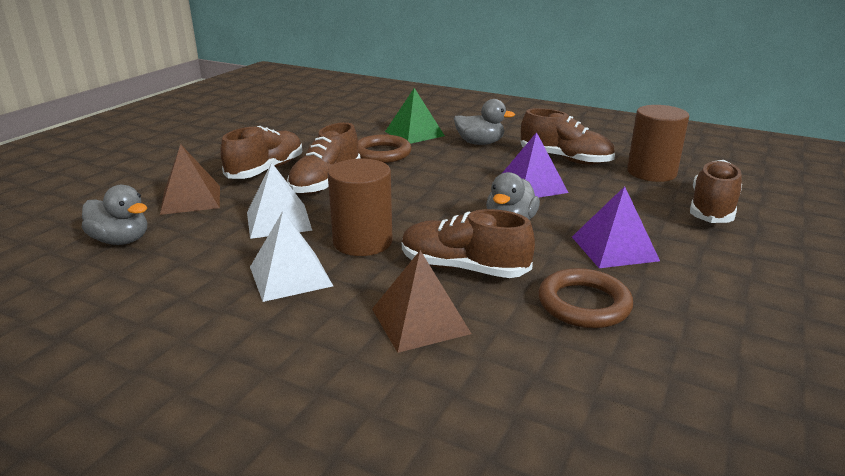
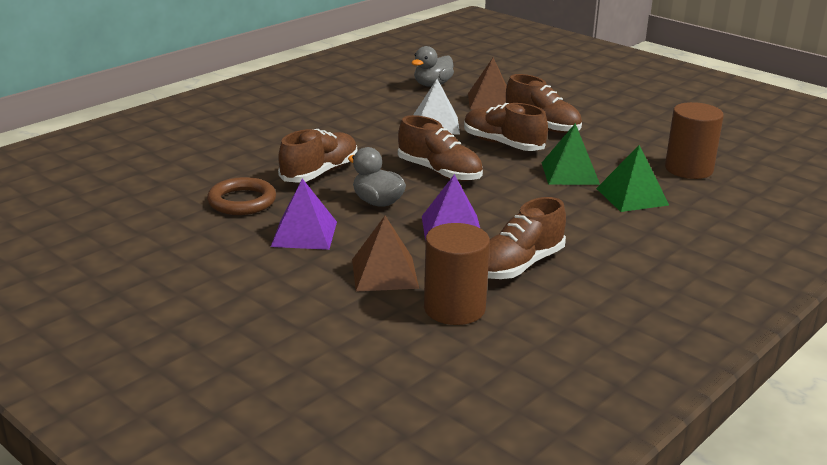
camera: 105 degrees right, 0 degrees up
(290, 276) = (351, 124): white pyramid -> none
(362, 242) = (383, 147): brown cylinder -> brown cylinder (688, 169)
(382, 153) = (570, 173): brown ring -> green pyramid
(420, 321) = (270, 151): brown pyramid -> brown pyramid (384, 273)
(480, 143) = (588, 227): grey duck -> none
(712, 209) = (341, 310): brown shoe -> brown shoe (439, 172)

